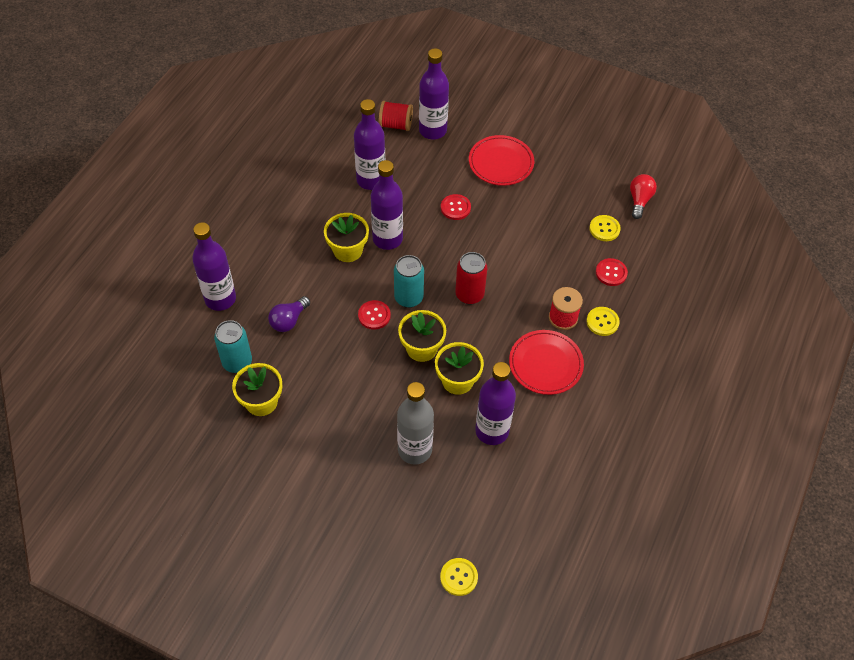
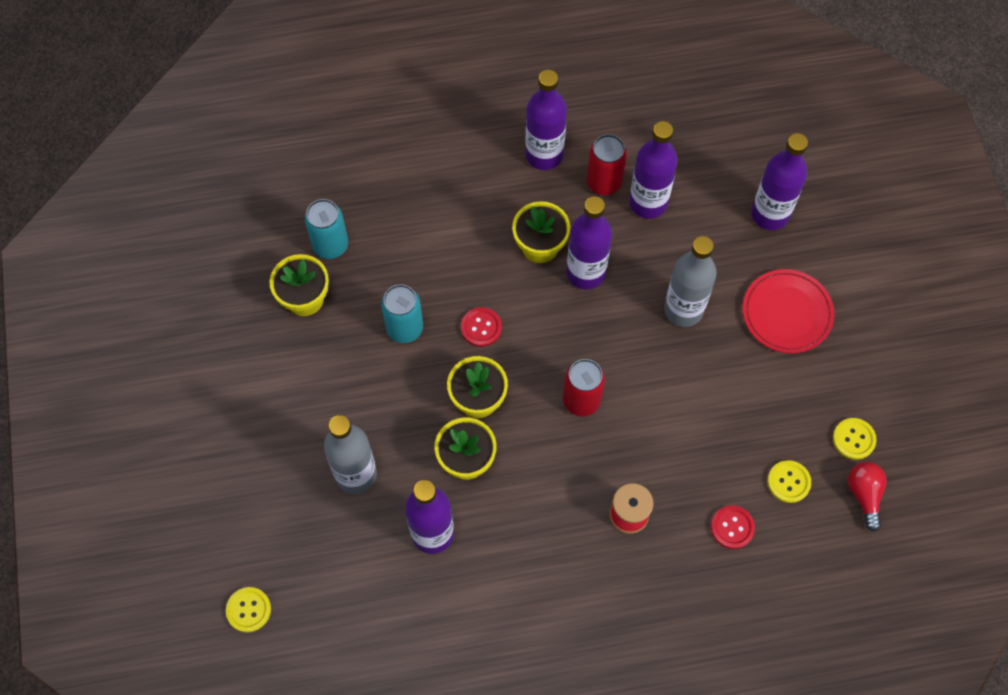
camera: 55 degrees right, 10 degrees up
(220, 299) = (389, 177): purple bottle -> purple bottle (544, 155)
(289, 320) = (413, 255): purple light bulb -> none
(336, 192) = (604, 182): none -> red can
(395, 125) = (744, 173): red spool -> none
(408, 298) = (529, 344): turquoise can -> turquoise can (405, 328)
(455, 208) = (683, 310): red button -> grey bottle
(545, 364) = (555, 534): red plate -> none
(602, 322) = (657, 559): yellow button -> yellow button (854, 439)
(639, 200) = (864, 495): red light bulb -> red light bulb turned 75 degrees counterclockwise

